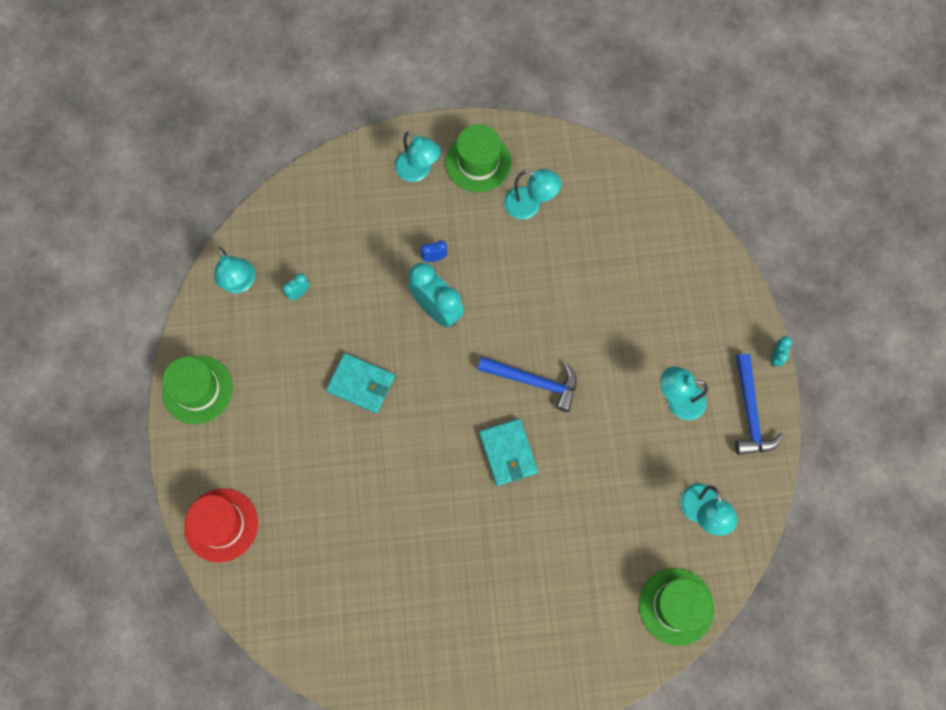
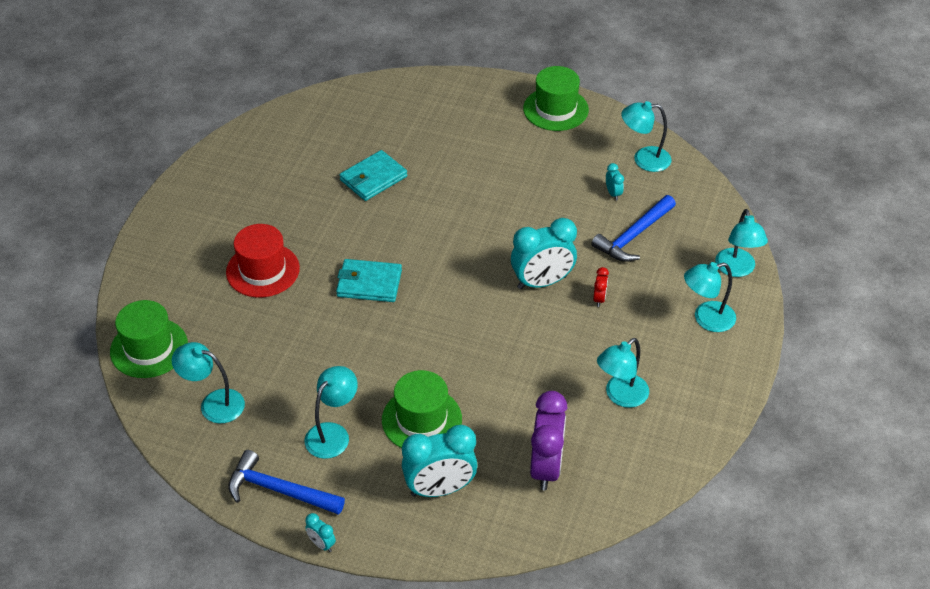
camera: 115 degrees right, 25 degrees down
(221, 525) = (430, 93): red hat -> red hat (263, 270)
(350, 166) = (736, 269): none -> turquoise lamp
(361, 384) = (499, 207): turquoise wallet -> turquoise wallet (373, 178)
(434, 258) = (599, 299): blue clock -> red clock
(478, 162) = (695, 372): green hat -> green hat (421, 419)
(534, 382) = (424, 327): blue hammer -> blue hammer (633, 236)
(624, 232) = (546, 467): none -> purple clock
(683, 297) = (440, 489): none -> turquoise clock

